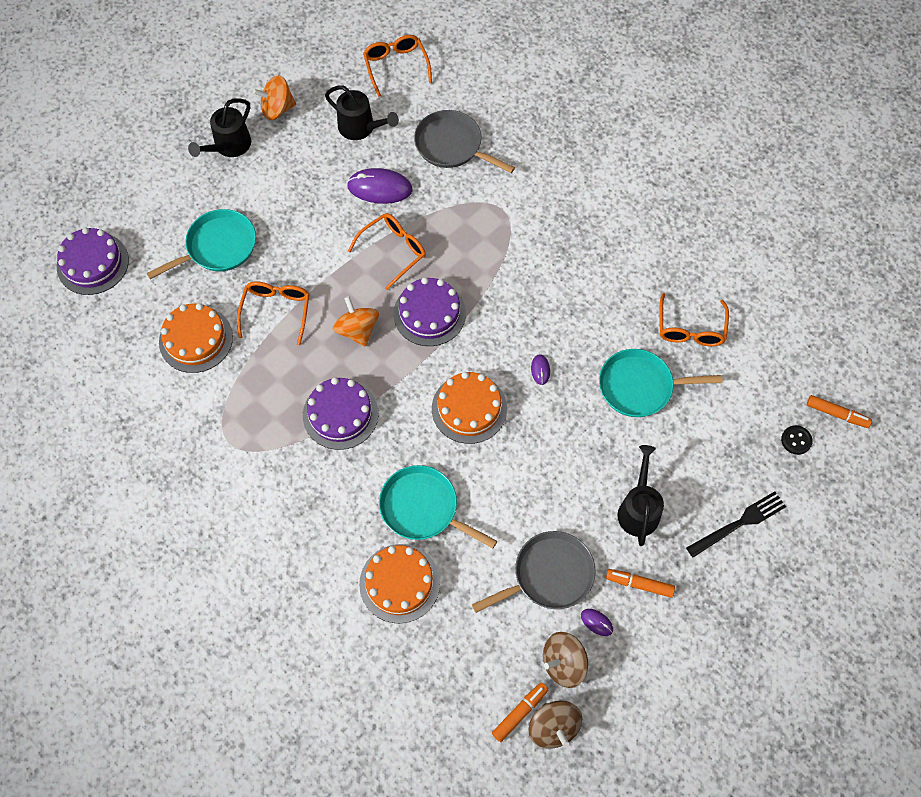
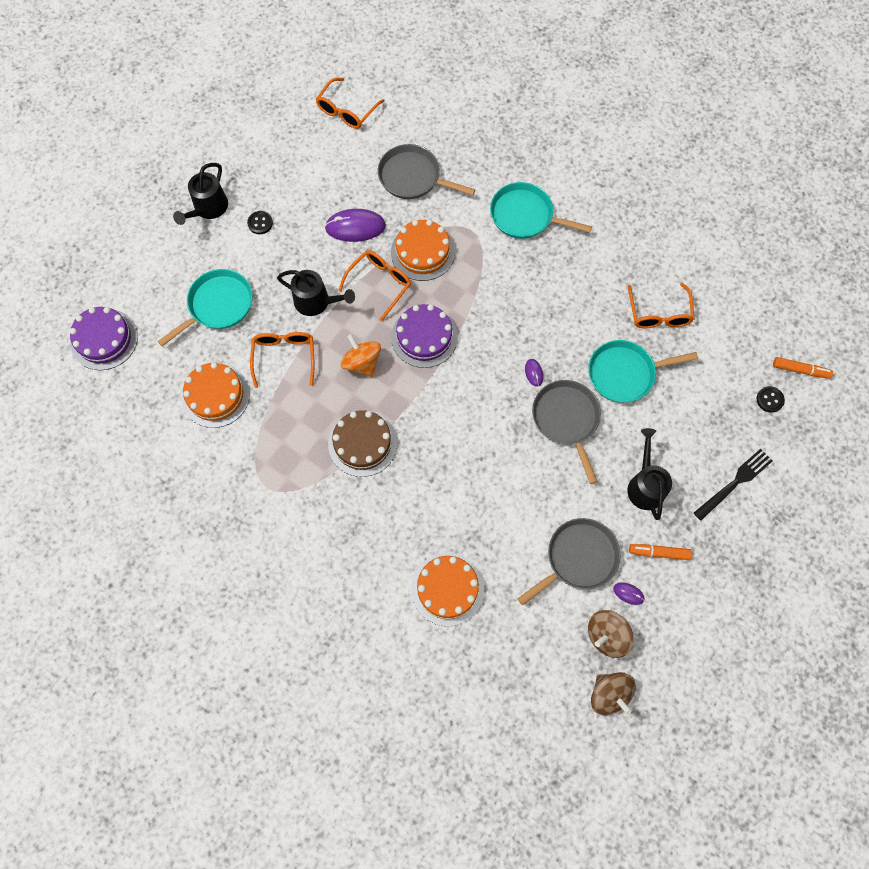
camera: 10 degrees left, 5 degrees up
(277, 109) = (246, 166): orange spinning top -> none
(280, 169) = (260, 223): none -> black button
(340, 414) = (362, 443): purple cake -> brown cake
(361, 128) = (326, 173): black watering can -> black watering can (317, 302)
(396, 66) = (347, 110): orange glasses -> orange glasses turned 120 degrees counterclockwise
(423, 508) = (454, 517): turquoise pan -> turquoise pan (525, 215)
(469, 408) = (477, 418): orange cake -> orange cake (422, 252)
(519, 713) = (577, 687): orange marker -> none
(566, 425) = (566, 419): none -> grey pan

